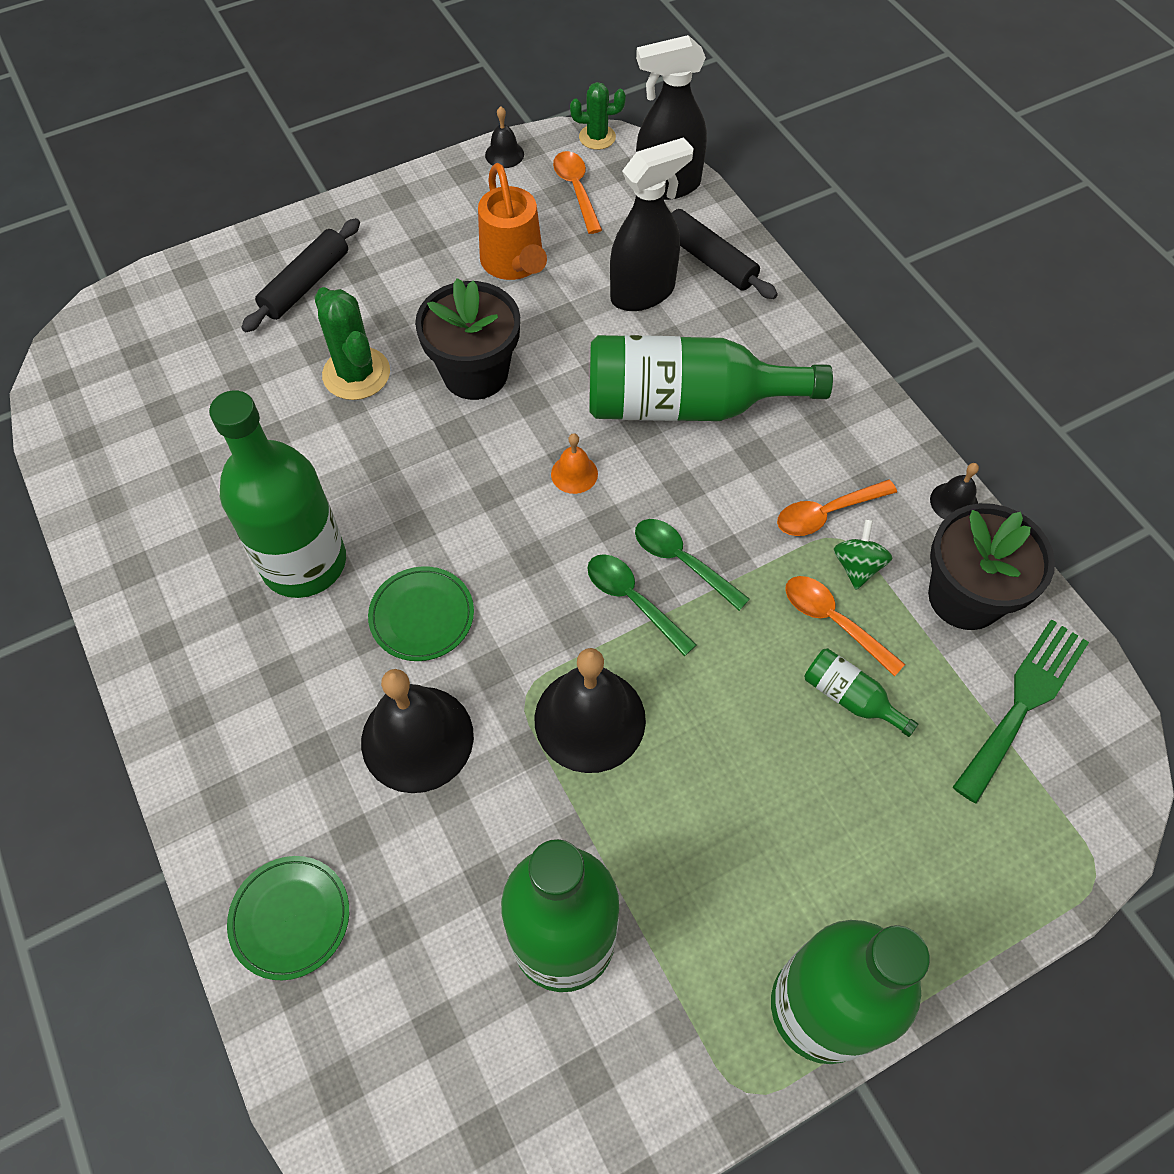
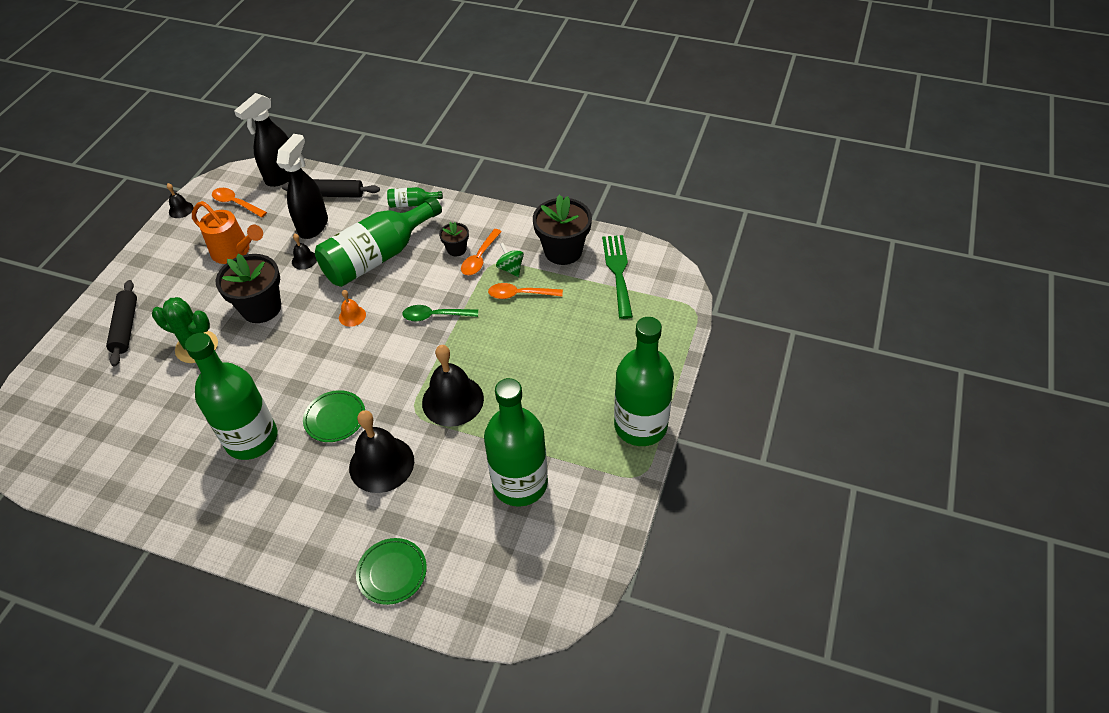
camera: 40 degrees left, 10 degrees down
(597, 137) = (224, 176): green cactus -> none
(632, 600) = (427, 345): green spoon -> none
(805, 473) = (456, 249): none -> black flower pot
(850, 697) = (552, 316): green bottle -> green bottle (412, 204)
(954, 502) = (527, 221): black bell -> black bell (304, 260)

